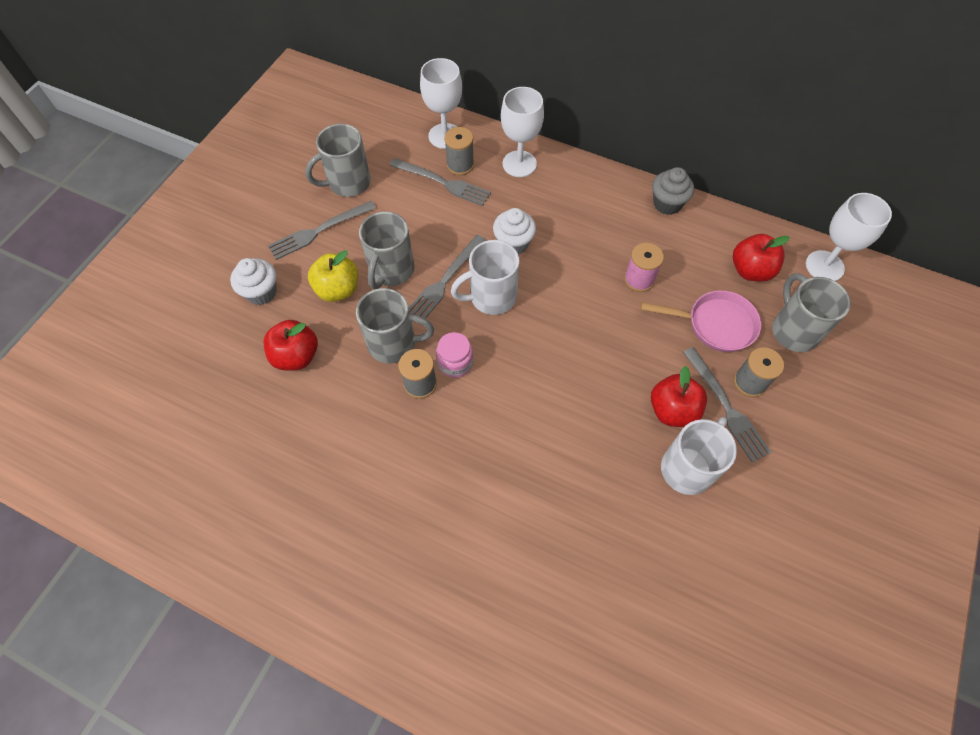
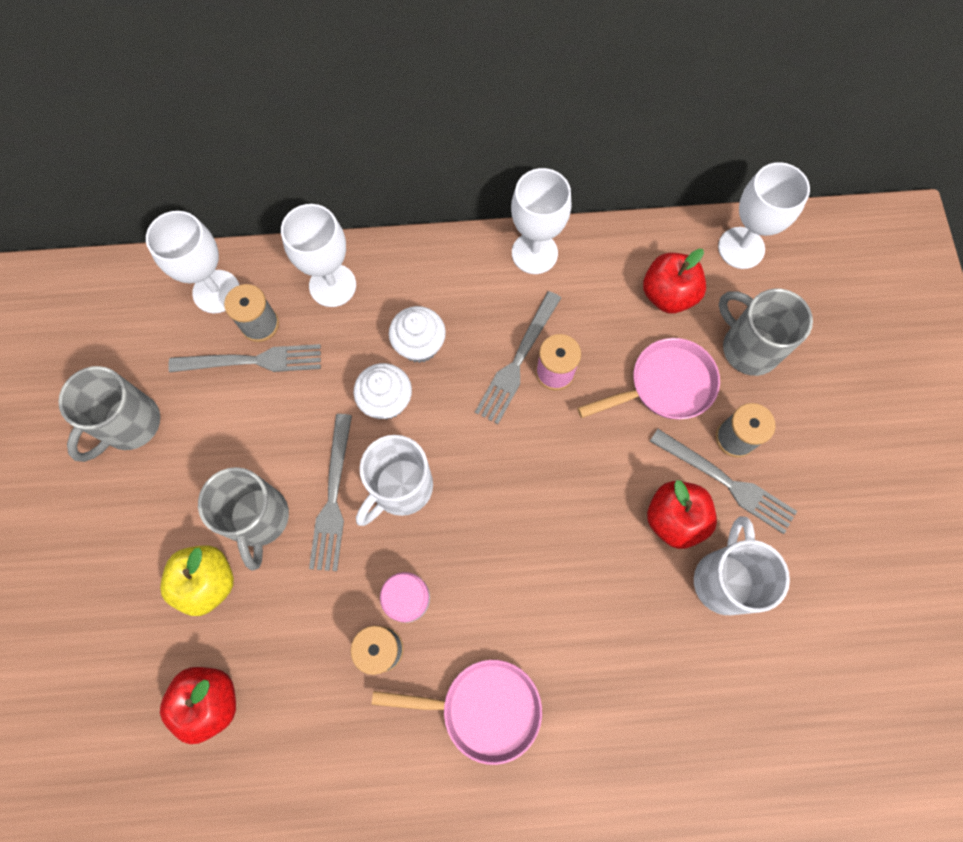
camera: 30 degrees left, 10 degrees up
(261, 292) = (111, 641): white cupcake -> white cupcake (419, 345)
(319, 231) = (133, 513): grey fork -> grey fork (517, 361)
(394, 343) = (320, 615): grey mug -> none
(464, 455) = (483, 708): none -> pink pan
(667, 204) = (534, 253): grey cupcake -> white goblet

